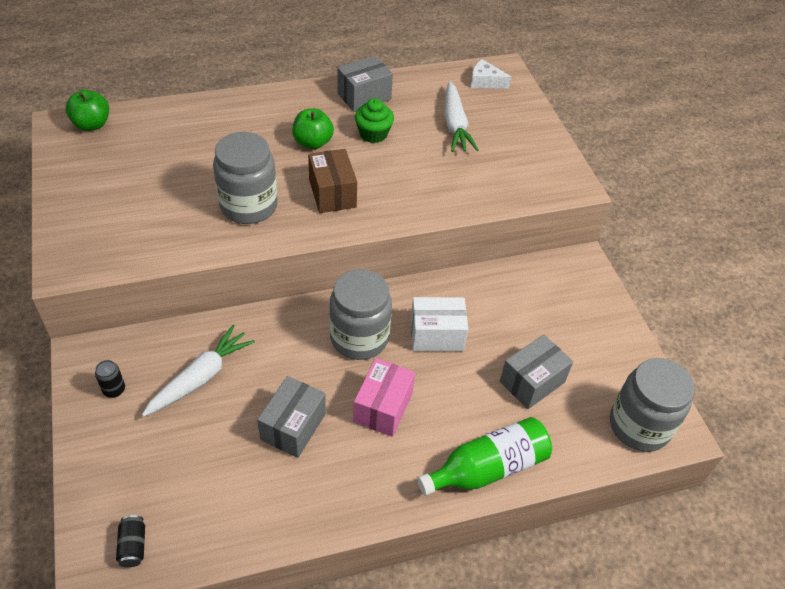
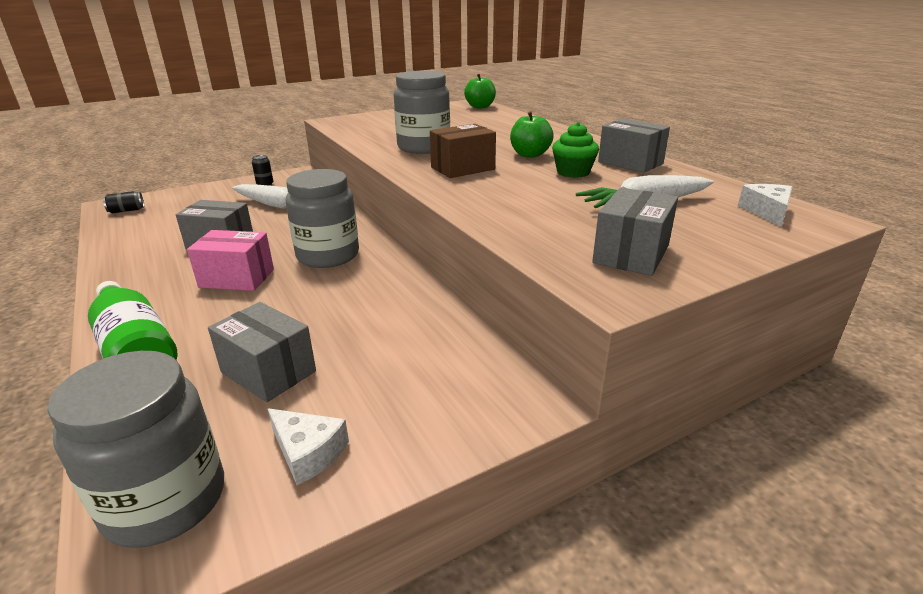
camera: 80 degrees right, 20 degrees down
(436, 335) = (340, 295): white box -> none
(530, 161) = (631, 254): none -> grey box
(610, 363) = (308, 452): none -> white cheese

